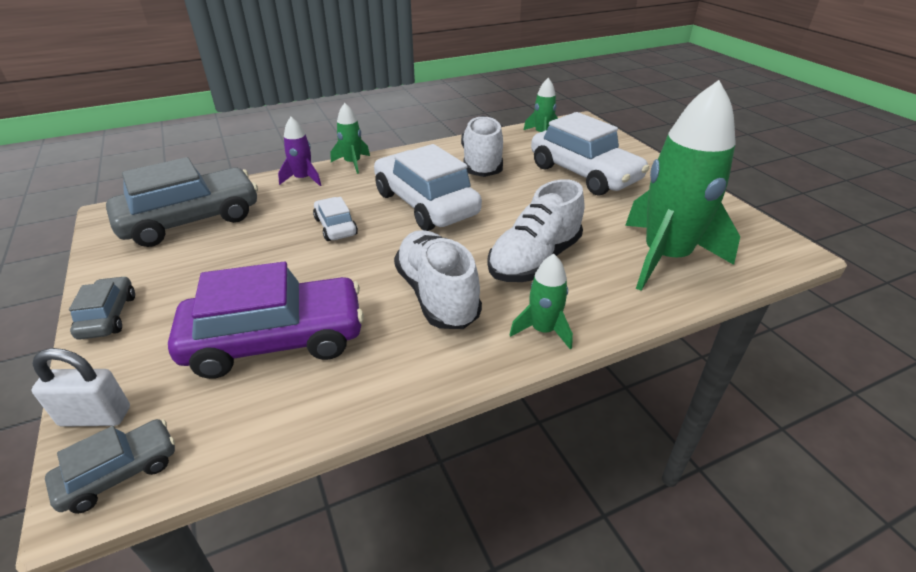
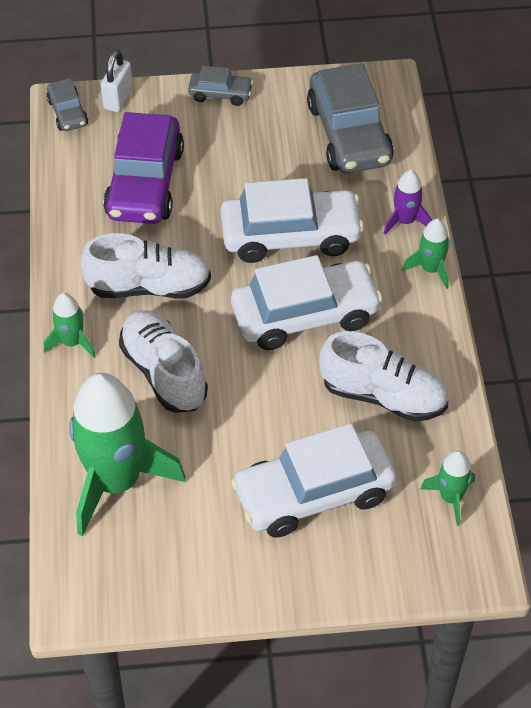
camera: 110 degrees right, 15 degrees up
(335, 227) = (290, 236): white car -> white car, size x2.04

